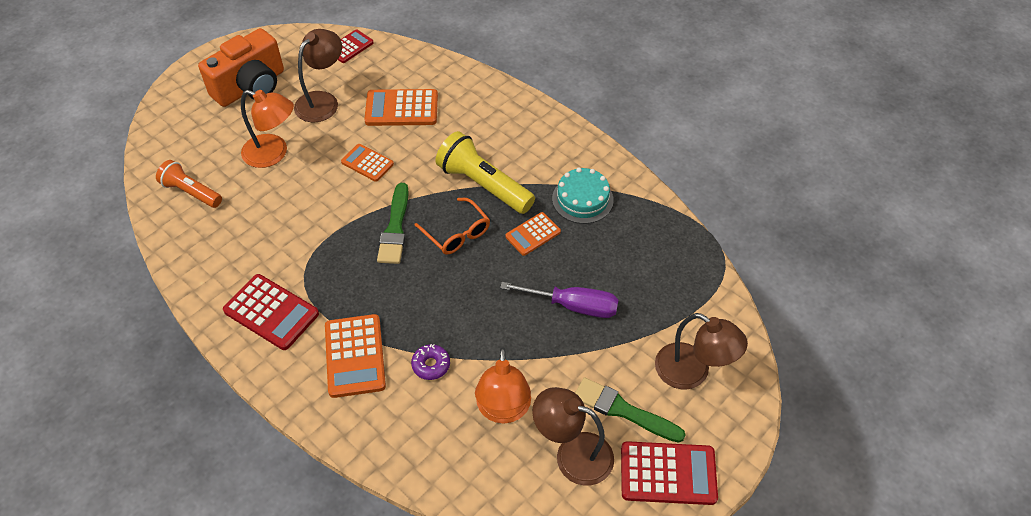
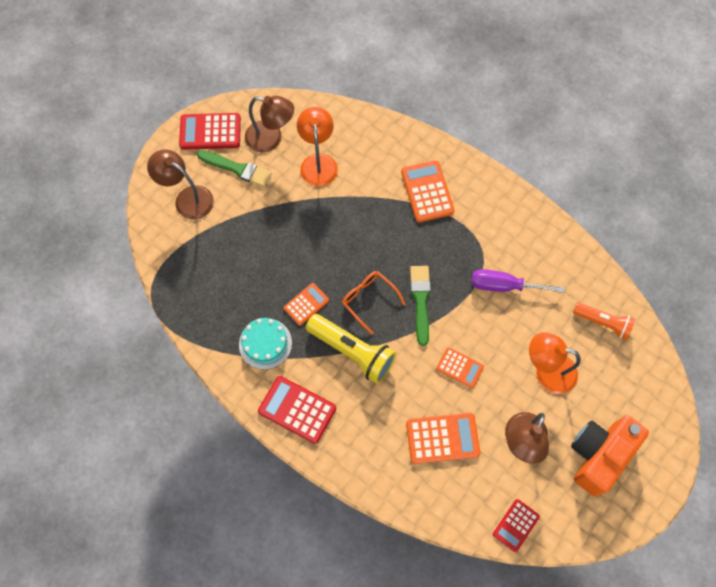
camera: 175 degrees right, 15 degrees up
(271, 312) = (497, 219): red calculator -> red calculator (297, 410)
(431, 365) = (372, 189): purple donut -> none
(573, 306) = (272, 242): purple screwdriver -> purple screwdriver (504, 286)

